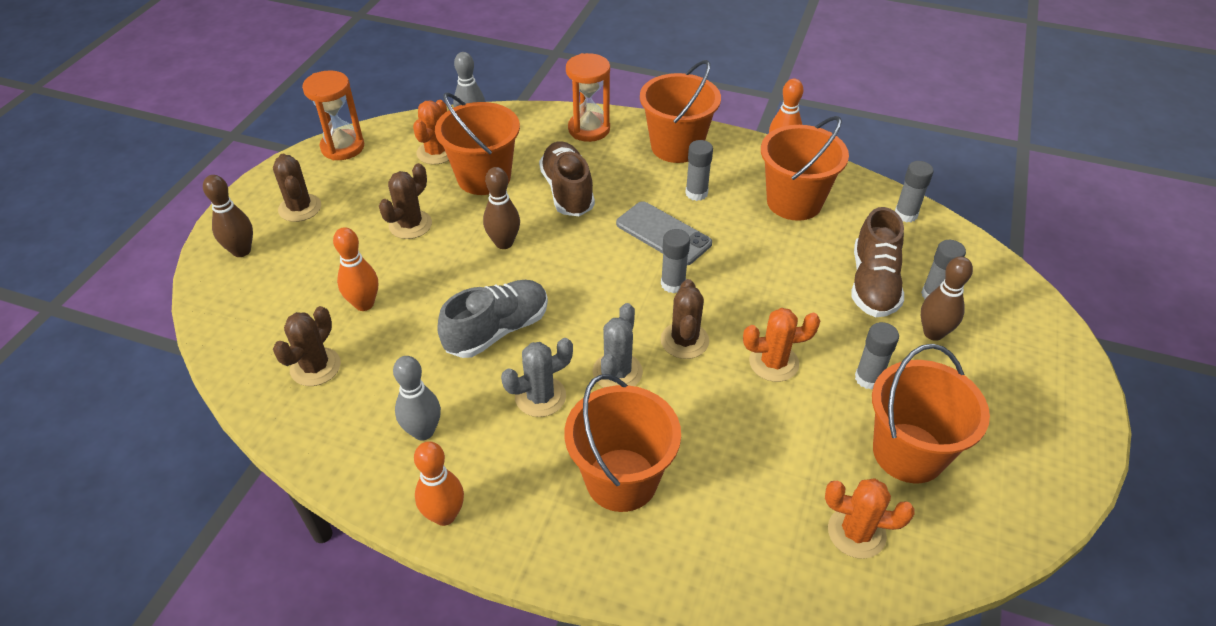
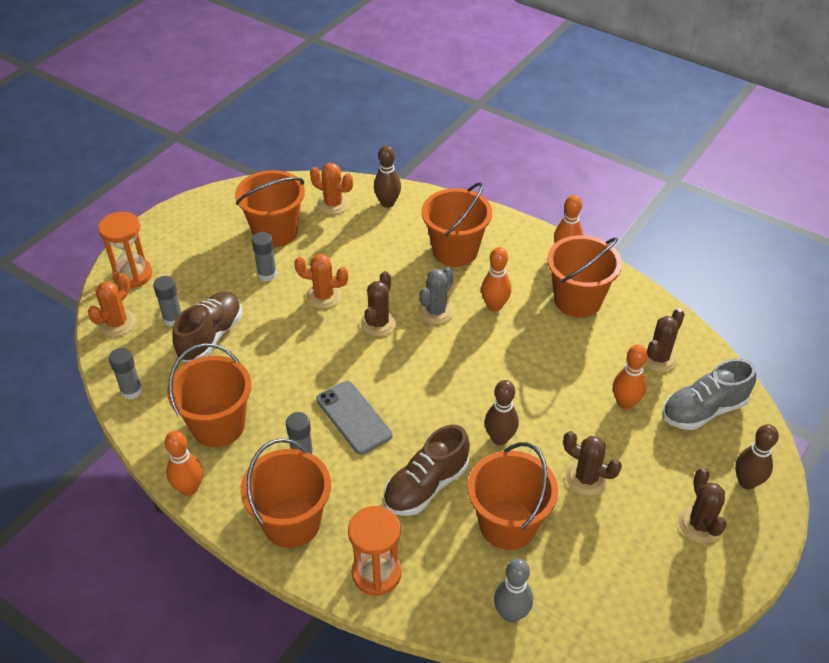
camera: 165 degrees left, 0 degrees up
(342, 147) = (666, 610): orange hourglass -> orange hourglass (133, 275)
(410, 225) = (586, 478): brown cactus -> brown cactus turned 75 degrees clockwise
(423, 431) = (577, 300): grey bowling pin -> orange bucket
(436, 152) = (556, 575): orange cactus -> orange cactus (117, 323)
(497, 330) = (517, 358): grey shoe -> grey shoe (703, 410)
(540, 396) = (494, 306): grey cactus -> orange bowling pin
(567, 191) = (426, 486): brown shoe -> brown shoe turned 45 degrees clockwise
(673, 284) = (367, 368): grey glue stick -> none
(933, 333) = (198, 293): brown bowling pin -> brown bowling pin (387, 203)

